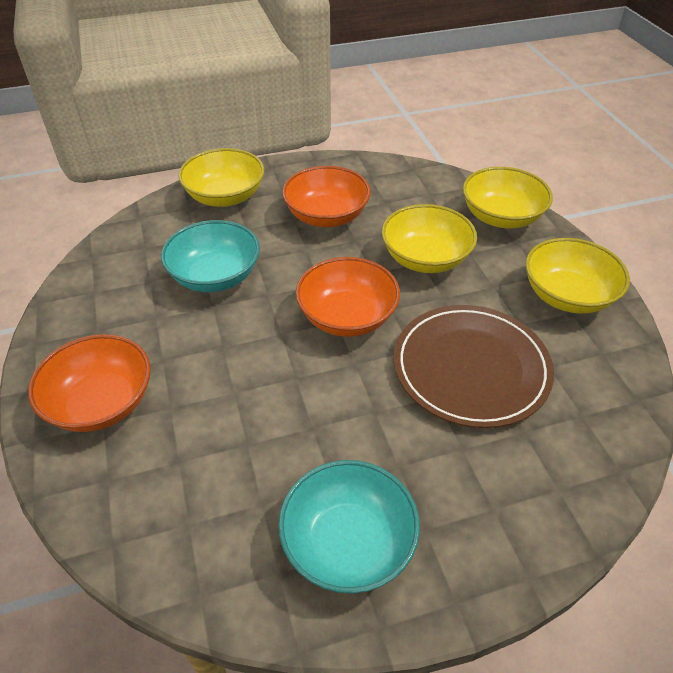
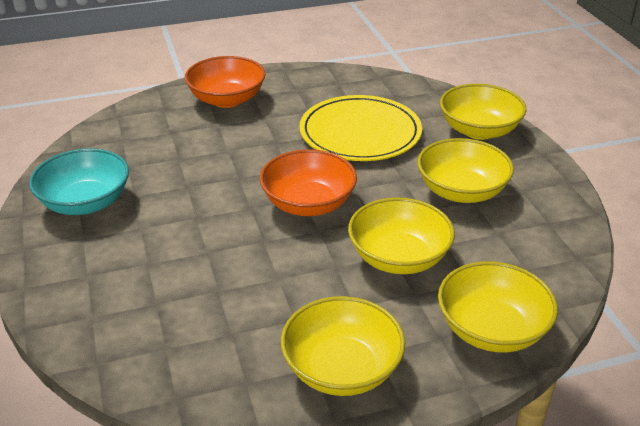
camera: 90 degrees right, 10 degrees down
(215, 276) = (360, 133): turquoise bowl -> yellow plate
(326, 216) = (461, 191): orange bowl -> yellow bowl
(471, 368) = (236, 277): brown plate -> none

